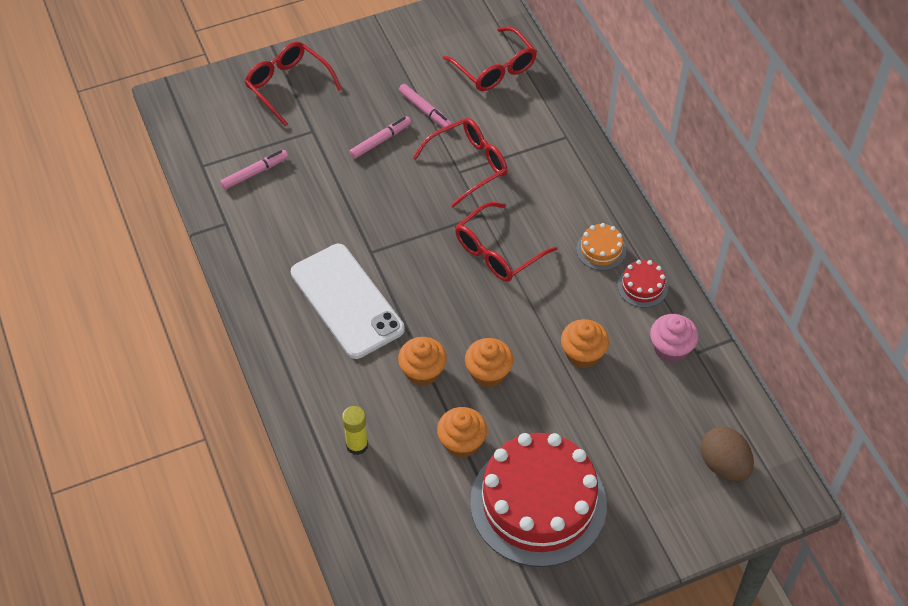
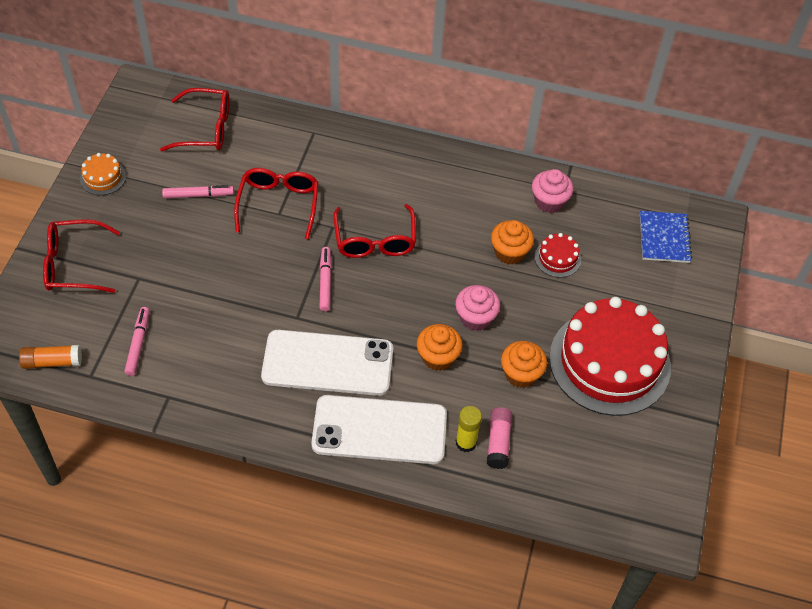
camera: 55 degrees left, 0 degrees up
(194, 136) = (52, 362): none -> orange glue stick
(316, 377) = (379, 430): none -> white phone
(378, 468) = (498, 442): none -> pink glue stick
(380, 140) = (197, 241): pink marker -> pink marker (325, 282)
(488, 373) = (475, 317): orange cupcake -> pink cupcake
(601, 250) = (432, 182): orange cake -> orange cake (103, 177)
(642, 286) = (484, 181): red cake -> red cake (557, 258)
(724, 465) = (664, 238): brown egg -> blue notebook

